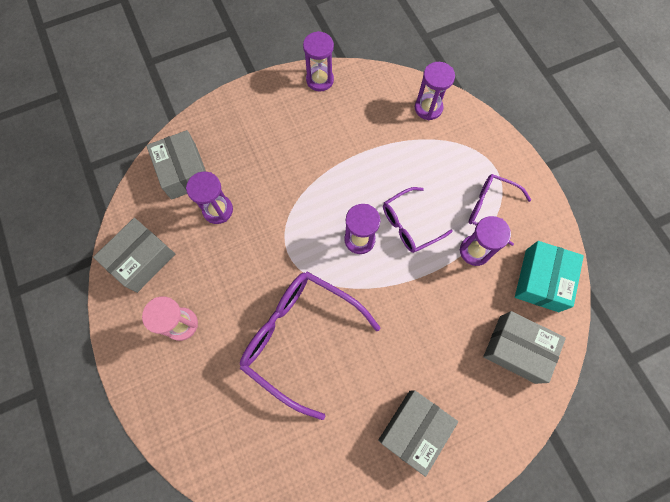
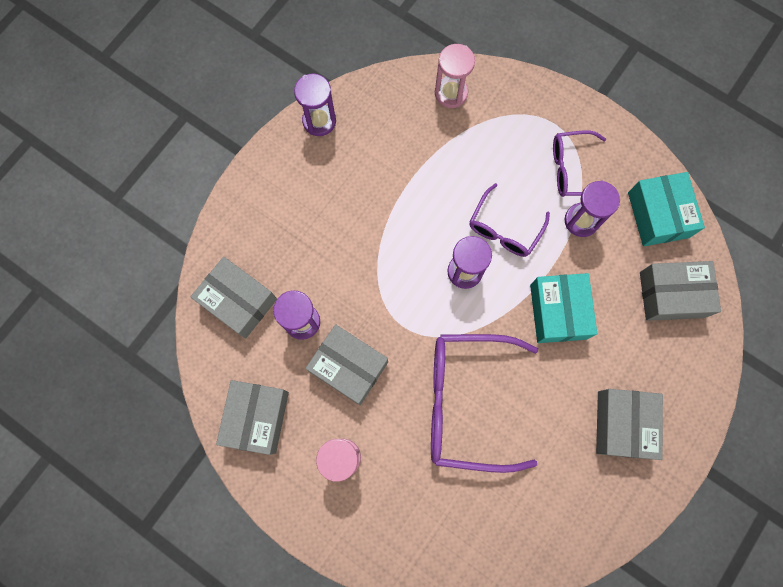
camera: 30 degrees left, 5 degrees up
(229, 260) = (349, 367): none -> grey box
(414, 310) = (558, 311): none -> turquoise box
(428, 108) = (451, 93): purple hourglass -> pink hourglass

